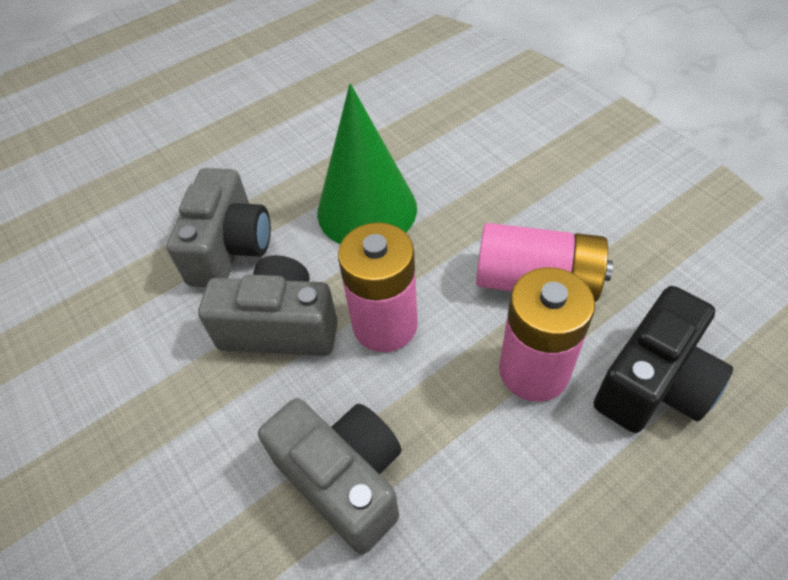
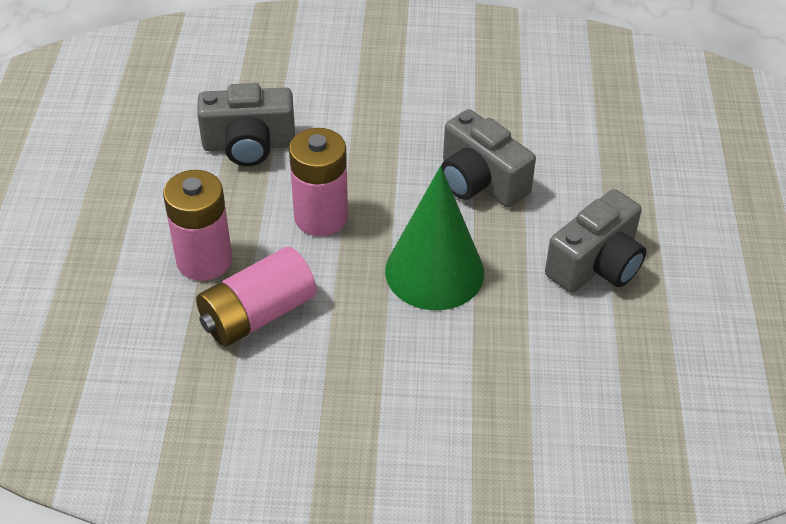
camera: 125 degrees right, 5 degrees down
(280, 327) = (379, 171): grey camera -> grey camera (596, 265)
(654, 383) = (126, 307): black camera -> none

